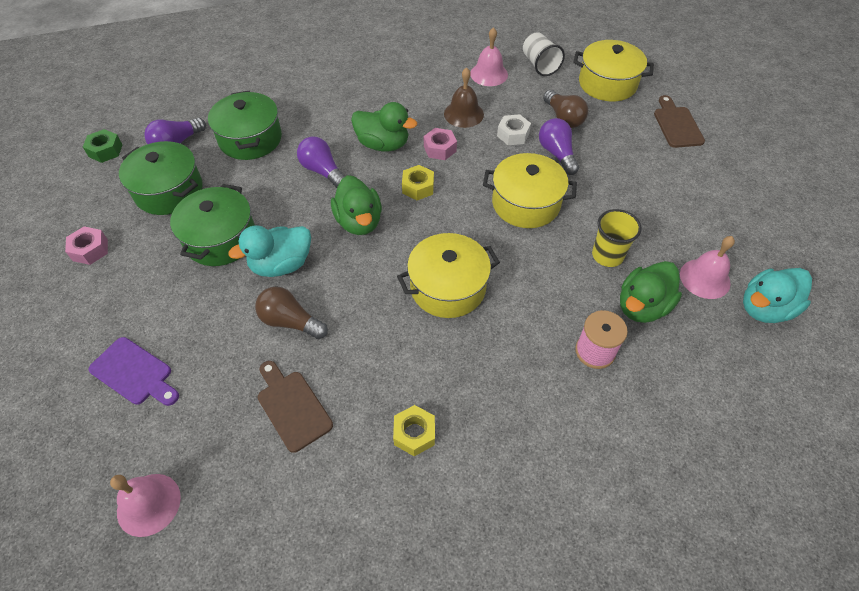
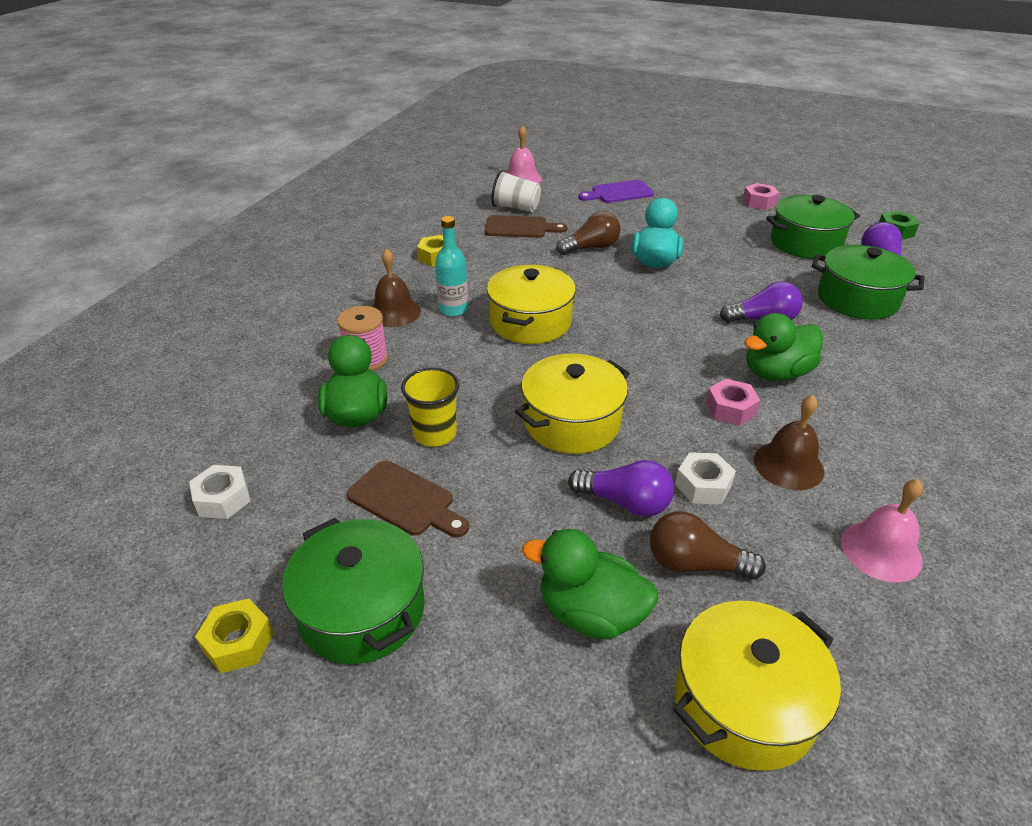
camera: 130 degrees right, 15 degrees down
(221, 239) = (716, 247): green pot -> green pot (362, 610)
(359, 222) = (665, 312): green duck -> green duck (590, 613)
(418, 187) = (678, 364): yellow nut -> yellow nut (238, 642)
(481, 348) = (453, 309): none -> turquoise bottle
(527, 386) = (394, 312): none -> brown bell
(539, 65) = (872, 639): white cup -> white cup (516, 208)
(677, 125) = (547, 709): brown cutting board -> brown cutting board (405, 500)
(705, 278) = (313, 483): pink bell -> none
(765, 308) = (223, 499): turquoise duck -> white nut

